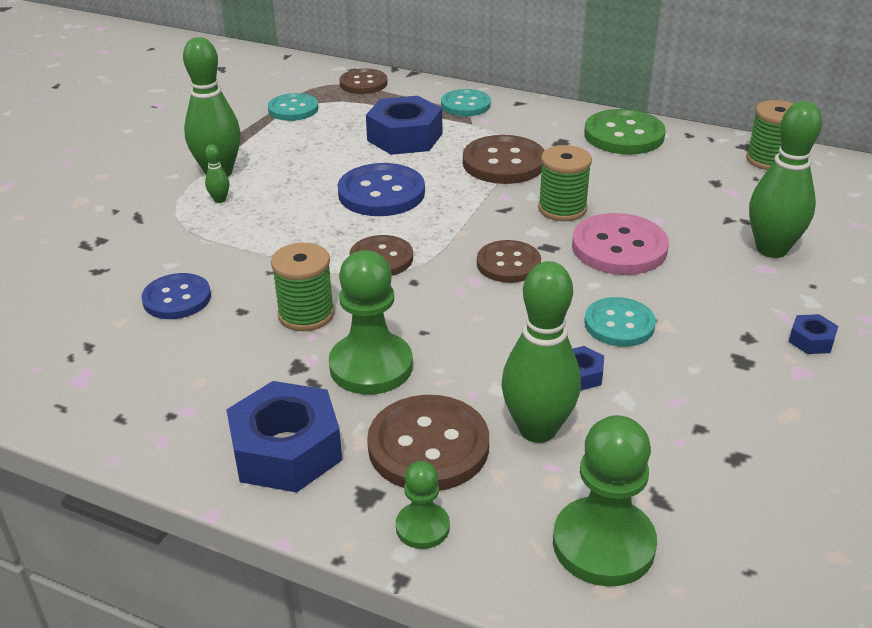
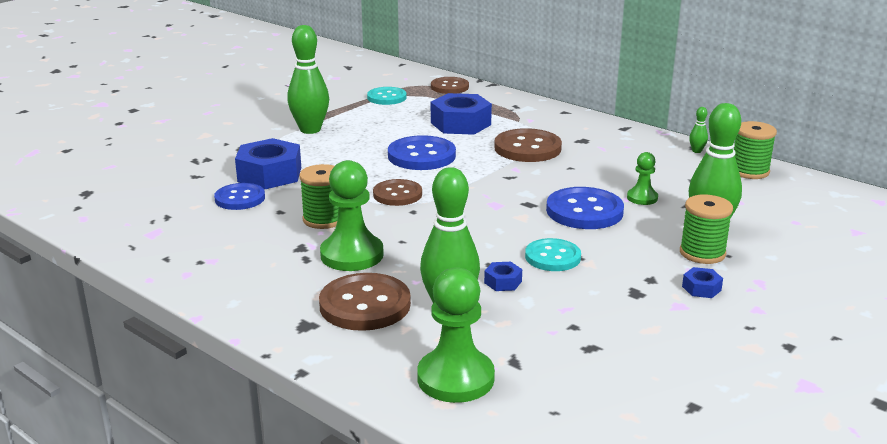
camera: 15 degrees right, 10 degrees down
(220, 200) = (302, 146): green bowling pin -> green bowling pin (696, 151)
(286, 450) = (265, 292): blue nut -> blue nut (269, 174)
(422, 527) = (333, 347): green pawn -> green pawn (642, 198)
(465, 105) = (521, 109): turquoise button -> none
(508, 264) = (491, 210): brown button -> none
(562, 209) = (555, 182): green spool -> green spool (702, 253)
(619, 247) = (584, 211): pink button -> blue button
(624, 135) = (637, 142): green button -> none

